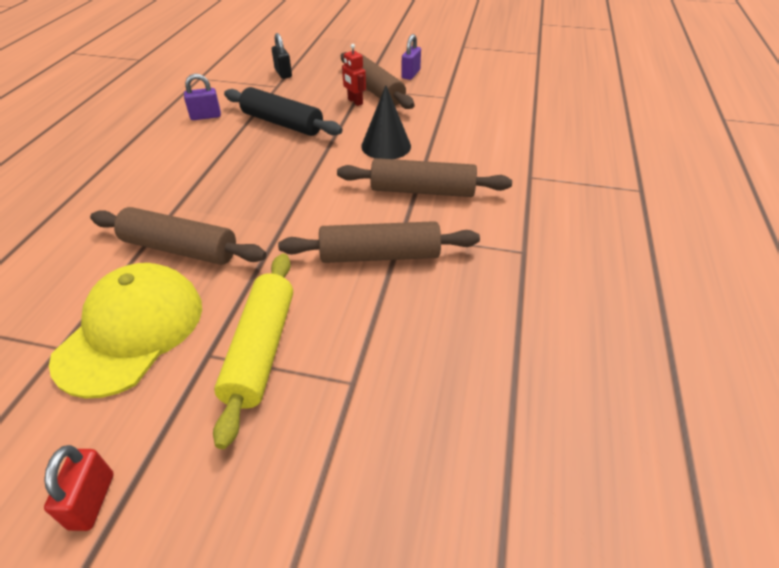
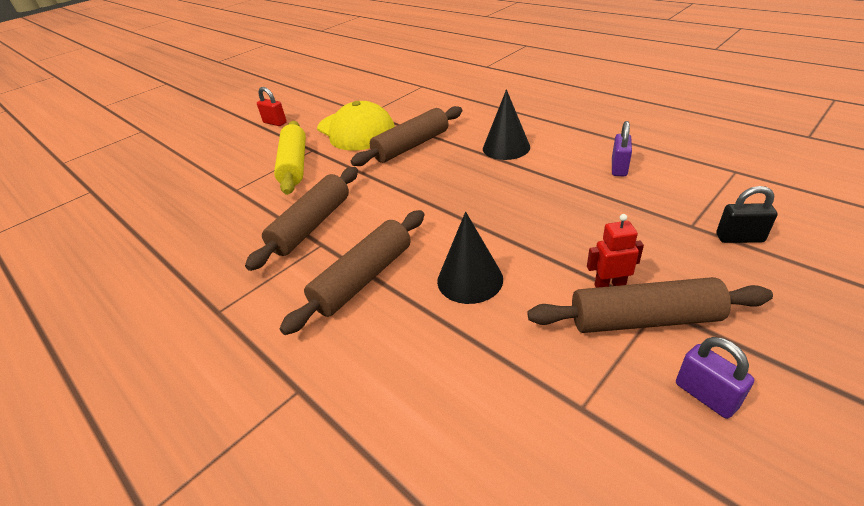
camera: 125 degrees right, 5 degrees down
(175, 178) = (506, 147): none -> black cone
(261, 350) = (294, 165): yellow rolling pin -> yellow rolling pin turned 45 degrees clockwise
(282, 123) = (576, 213): black rolling pin -> none

